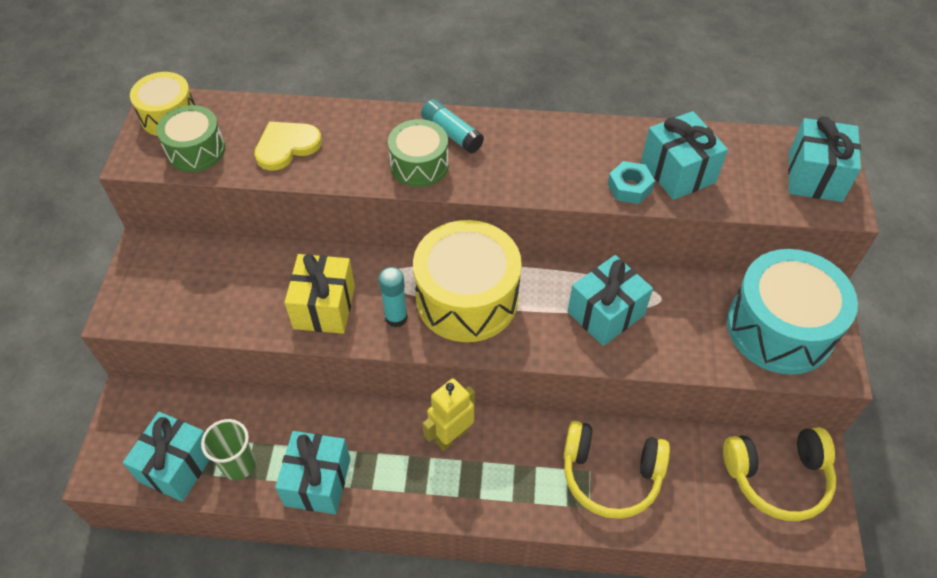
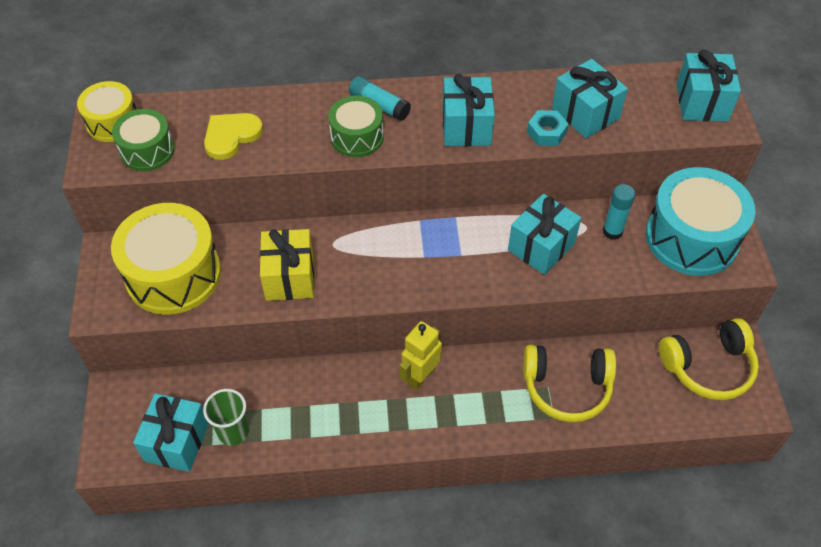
camera: 10 degrees left, 0 degrees up
(318, 482) = (309, 435): turquoise gift -> turquoise gift (466, 126)
(396, 317) = (357, 277): turquoise glue stick -> turquoise glue stick (612, 232)
(467, 298) = (416, 251): yellow drum -> yellow drum (173, 274)

